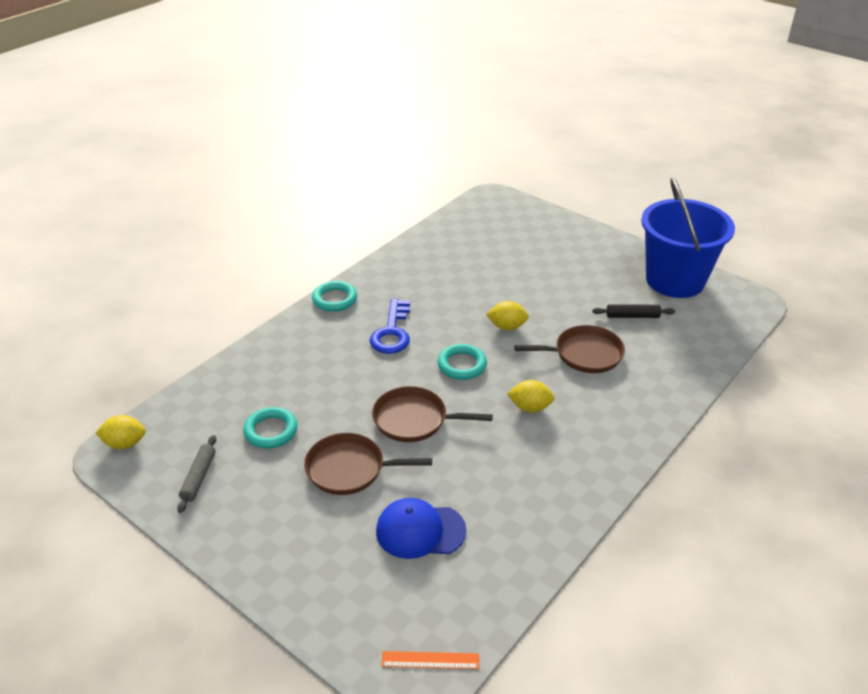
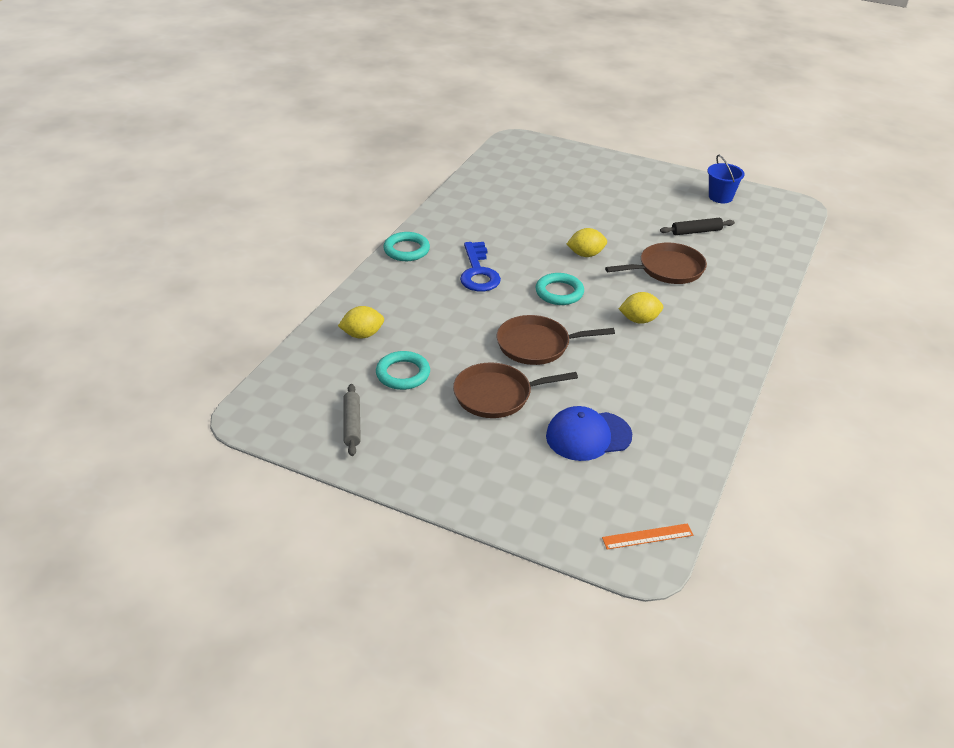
camera: 15 degrees left, 0 degrees up
(125, 443) = (259, 406): yellow lemon -> yellow lemon (362, 335)
(675, 280) = (720, 197): blue bucket -> blue bucket, size x0.43

